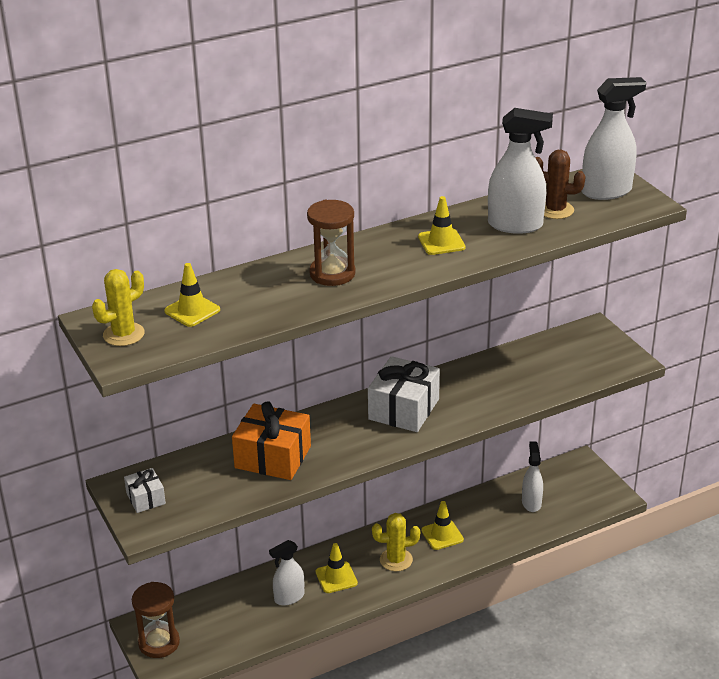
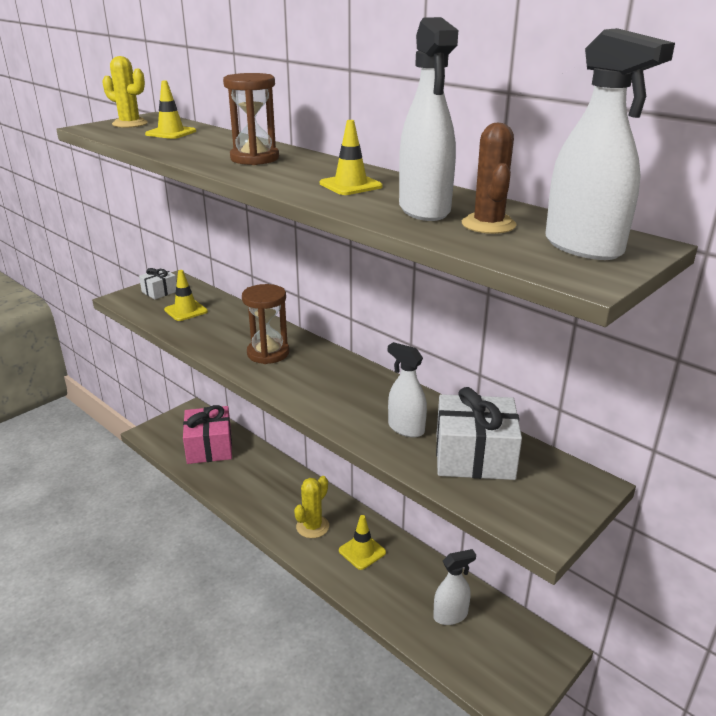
camera: 70 degrees right, 5 degrees down
(159, 643) = (176, 423): brown hourglass -> brown hourglass (268, 353)
(226, 618) = (209, 447): none -> pink gift
(273, 457) = (227, 328): orange gift -> none
(289, 597) = (242, 473): white spray bottle -> white spray bottle (406, 428)
(336, 577) = (275, 494): yellow traffic cone -> yellow traffic cone (186, 311)
(396, 560) = (312, 526): yellow cactus -> yellow cactus turned 60 degrees clockwise
(403, 409) = (329, 376): white gift -> white gift (474, 456)

